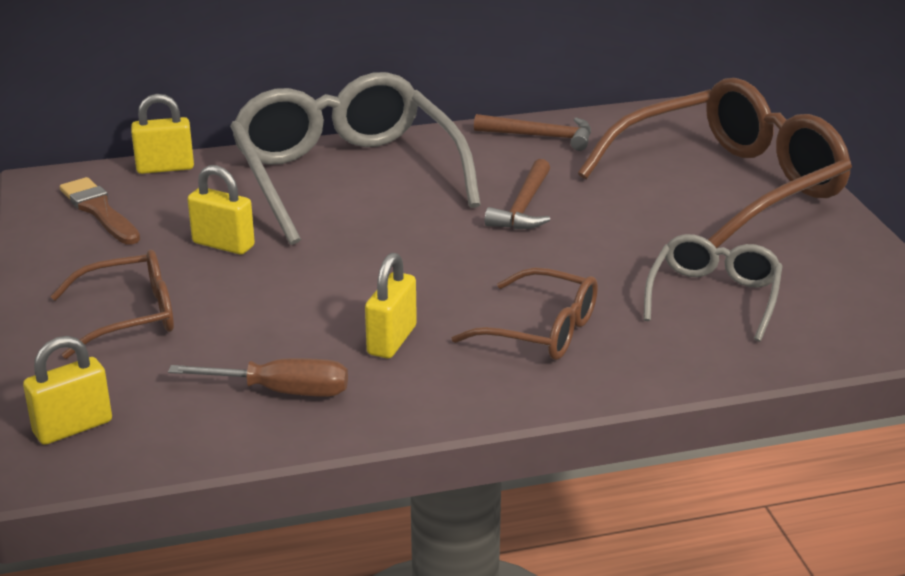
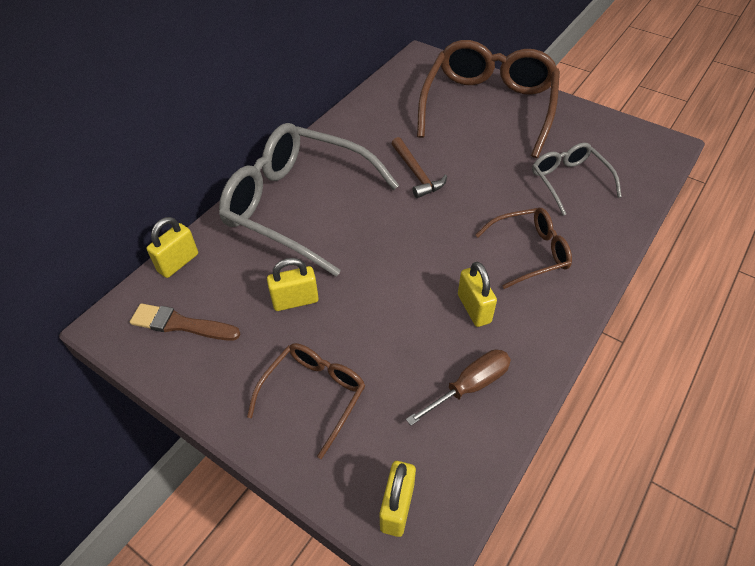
camera: 40 degrees left, 20 degrees up
(541, 137) = (363, 119): brown hammer -> none

